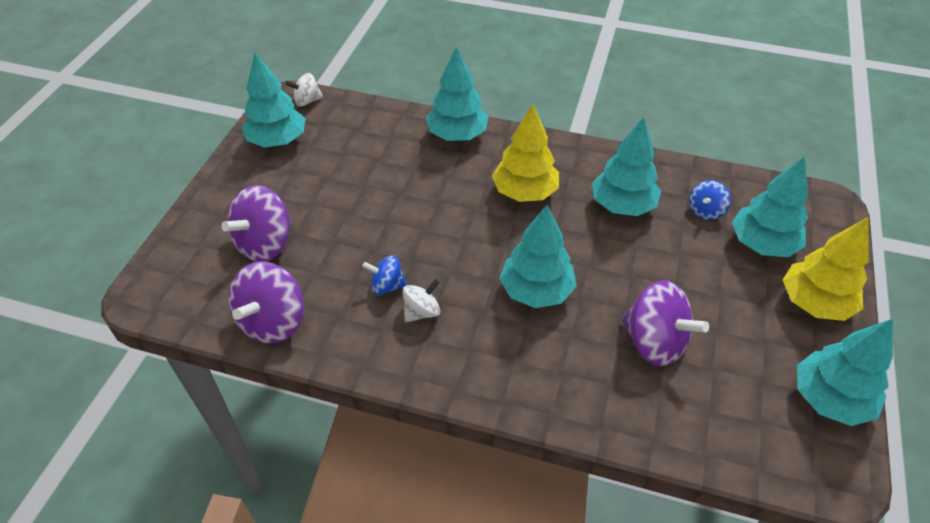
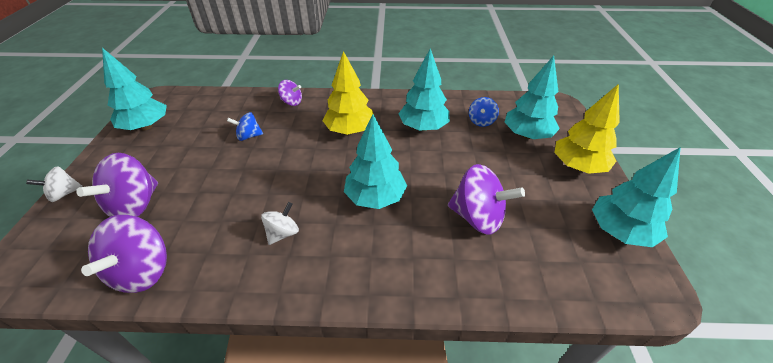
camera: 15 degrees left, 5 degrees down
(307, 101) = (170, 97): white spinning top -> white spinning top (64, 194)
(387, 286) = (249, 218): blue spinning top -> blue spinning top (249, 136)
(457, 135) = (291, 102): turquoise tree -> purple spinning top

